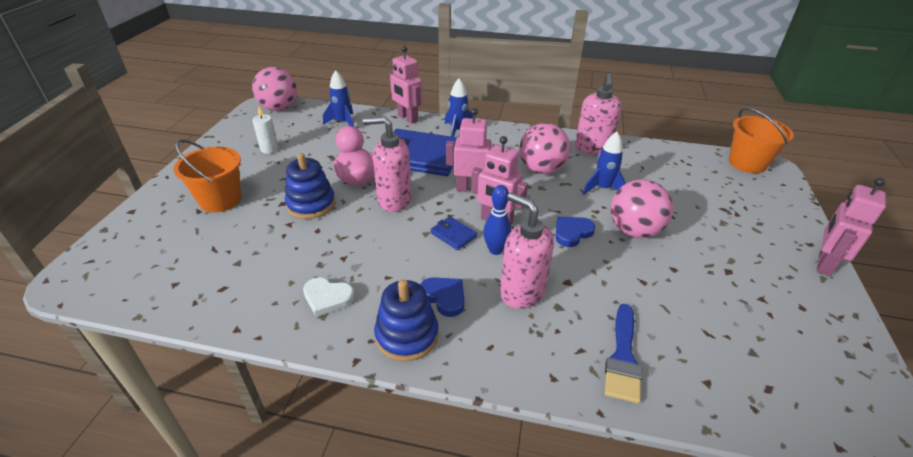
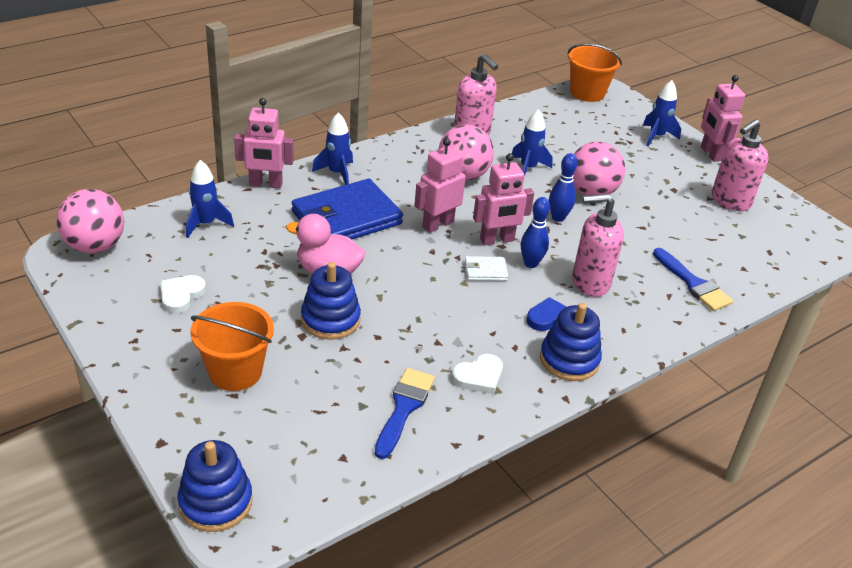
camera: 50 degrees left, 0 degrees up
(90, 258) = (215, 502): none -> blue stacking toy
(253, 282) = (404, 408): none -> blue brush
(269, 149) = (181, 295): white candle -> white heart
(394, 200) = (394, 272): pink soap dispenser -> pink soap dispenser (730, 201)
(453, 235) = (485, 271): blue wallet -> white wallet
(572, 233) = (558, 218): blue heart -> blue bowling pin
(775, 222) = (656, 136): none -> blue rocket

